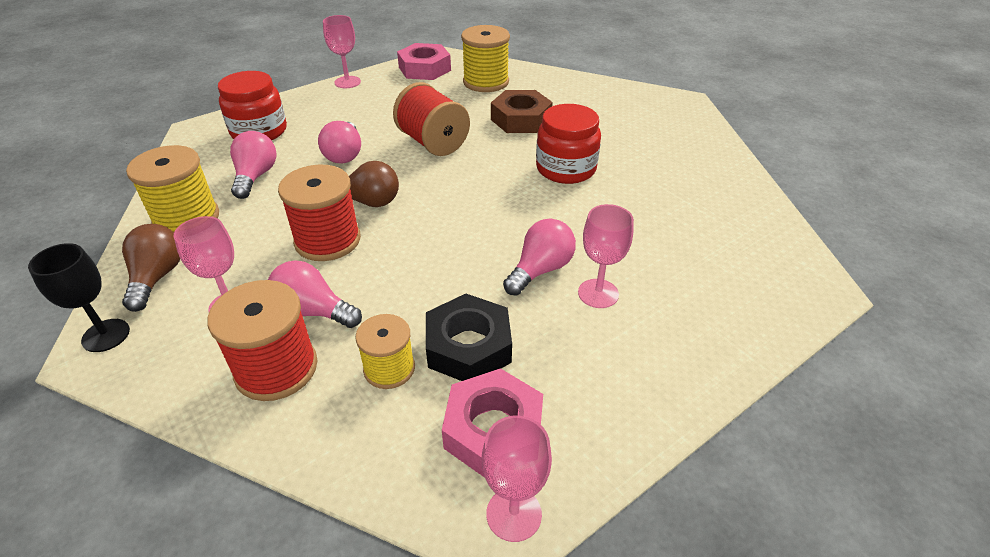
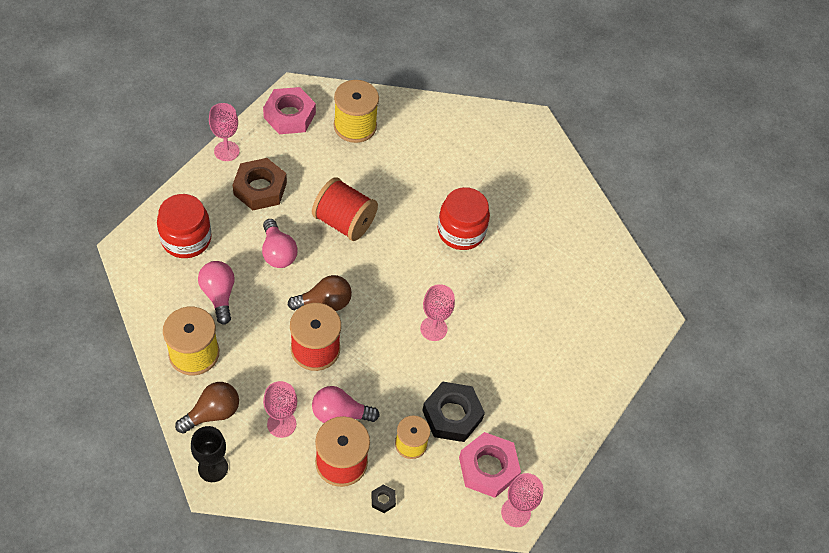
camera: 25 degrees left, 15 degrees up
(157, 277) = (212, 413): brown light bulb -> brown light bulb turned 75 degrees clockwise
(304, 435) = (383, 500): none -> black nut
(521, 119) = (405, 175): brown nut -> brown nut (260, 188)
(540, 270) = (475, 341): pink light bulb -> none
(598, 293) = (518, 352): pink goblet -> pink goblet (433, 329)

